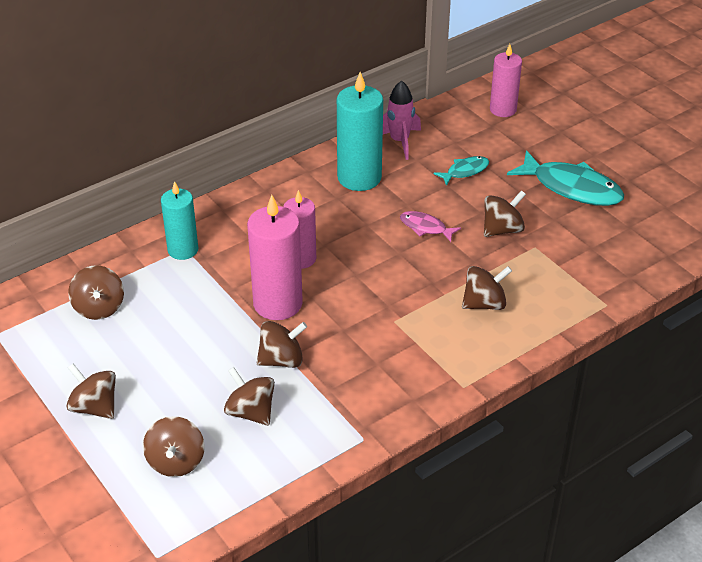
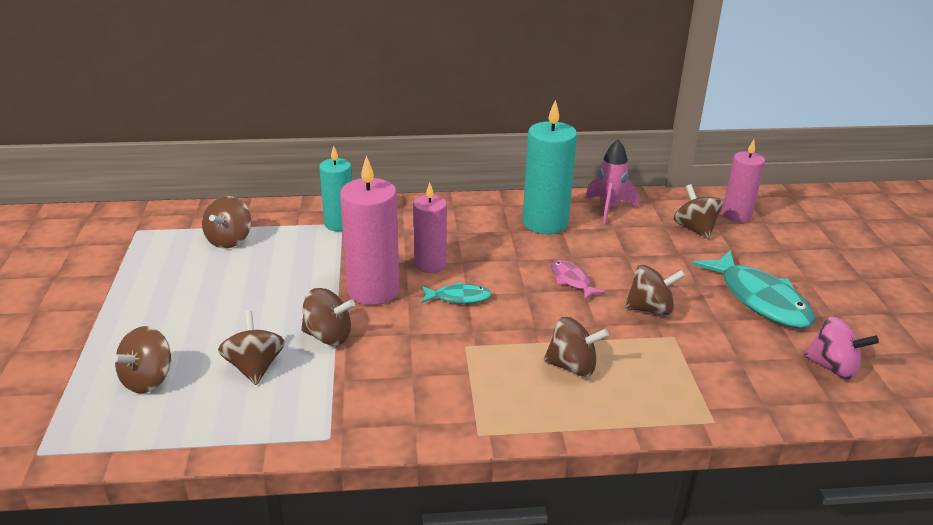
camera: 30 degrees right, 10 degrees down
(94, 407) = (140, 309): brown spinning top -> brown spinning top (695, 229)
(465, 171) = (654, 250): turquoise fish -> turquoise fish (459, 297)
(653, 227) = (833, 367): none -> pink spinning top

